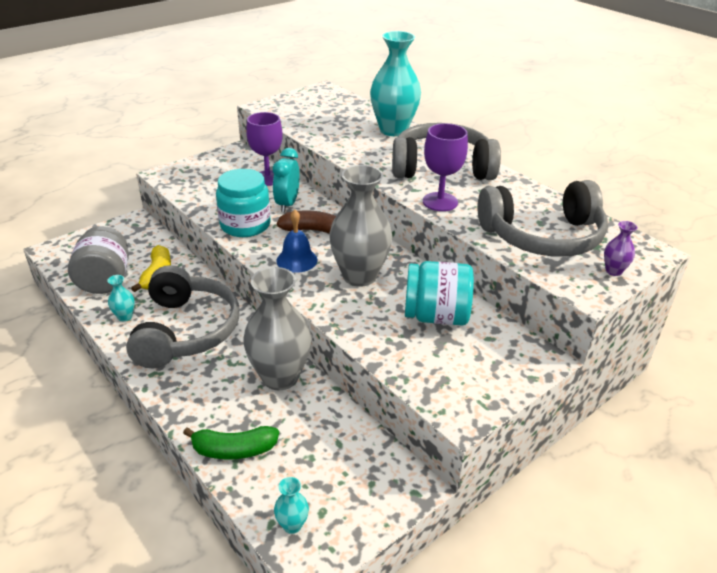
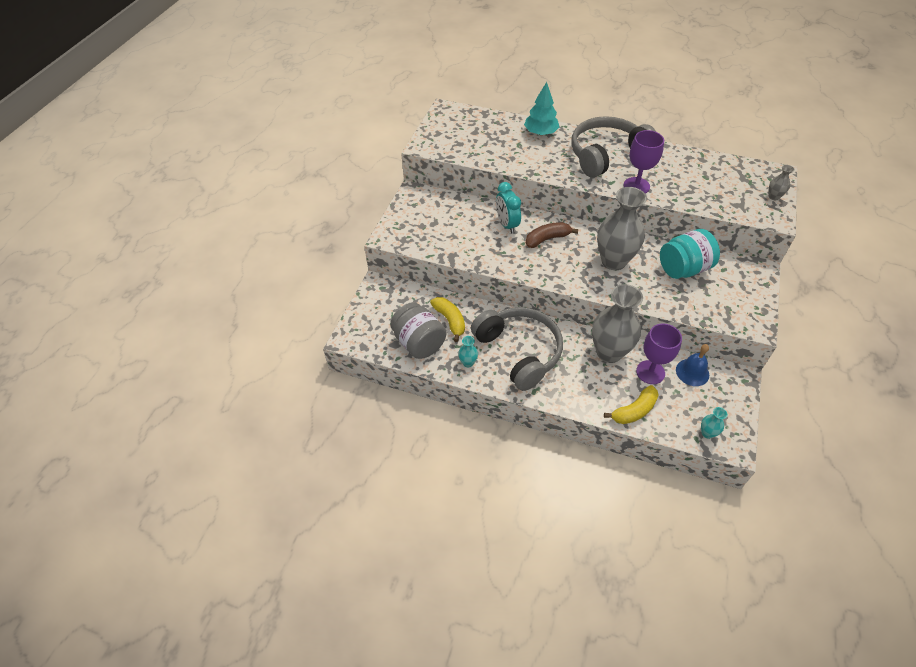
camera: 30 degrees left, 15 degrees up
(234, 450) = (634, 410): green banana -> yellow banana
(245, 225) = (500, 255): turquoise jar -> none
(267, 178) = (467, 207): purple goblet -> purple goblet (650, 372)
(297, 260) = (564, 267): blue bell -> blue bell (692, 372)
(393, 130) = (540, 133): turquoise vase -> turquoise tree
(542, 236) = (717, 187): grey headphones -> none
(613, 271) = (773, 197): purple vase -> grey vase

